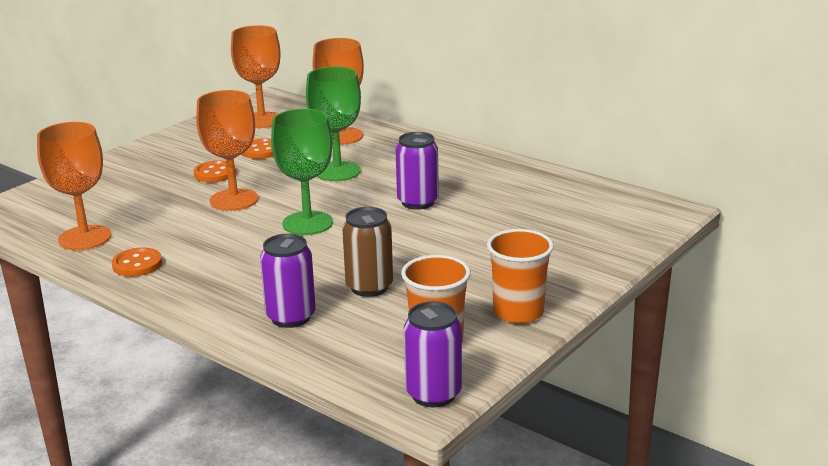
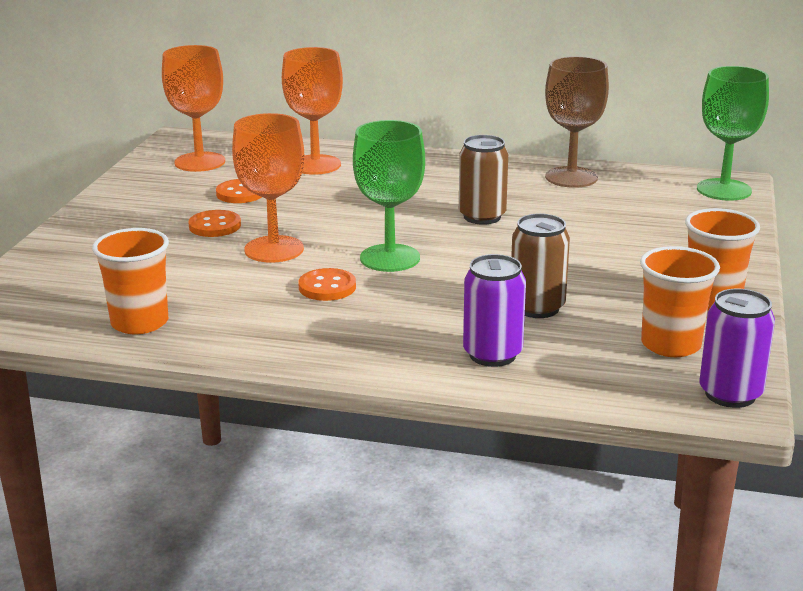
camera: 25 degrees left, 0 degrees up
(85, 238) = (140, 323): orange goblet -> orange cup
(137, 264) = (244, 338): orange button -> orange button (327, 287)
(337, 171) = (356, 201): green goblet -> green goblet (724, 190)
(417, 202) = (482, 217): purple can -> brown can
(532, 181) = (571, 177): none -> brown goblet

